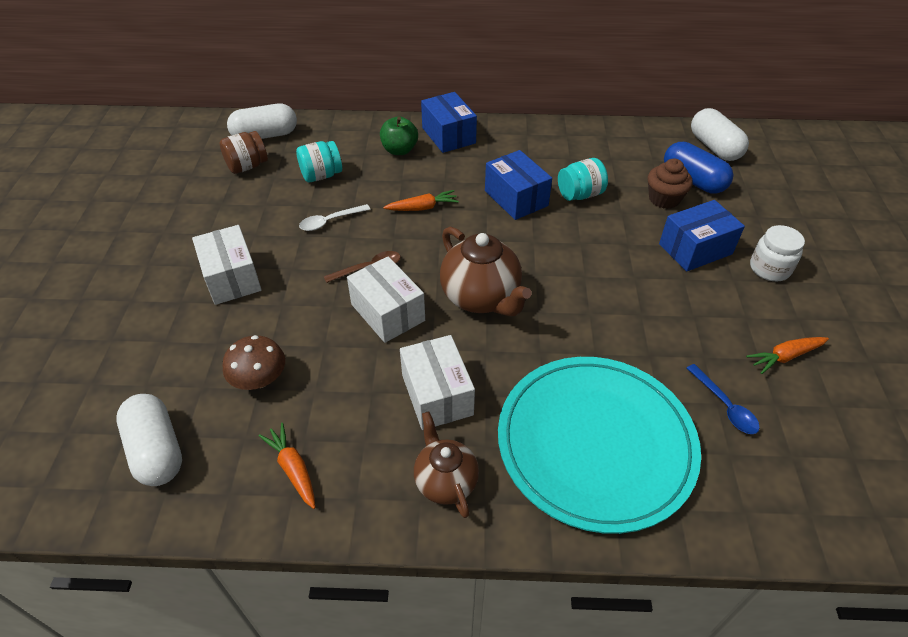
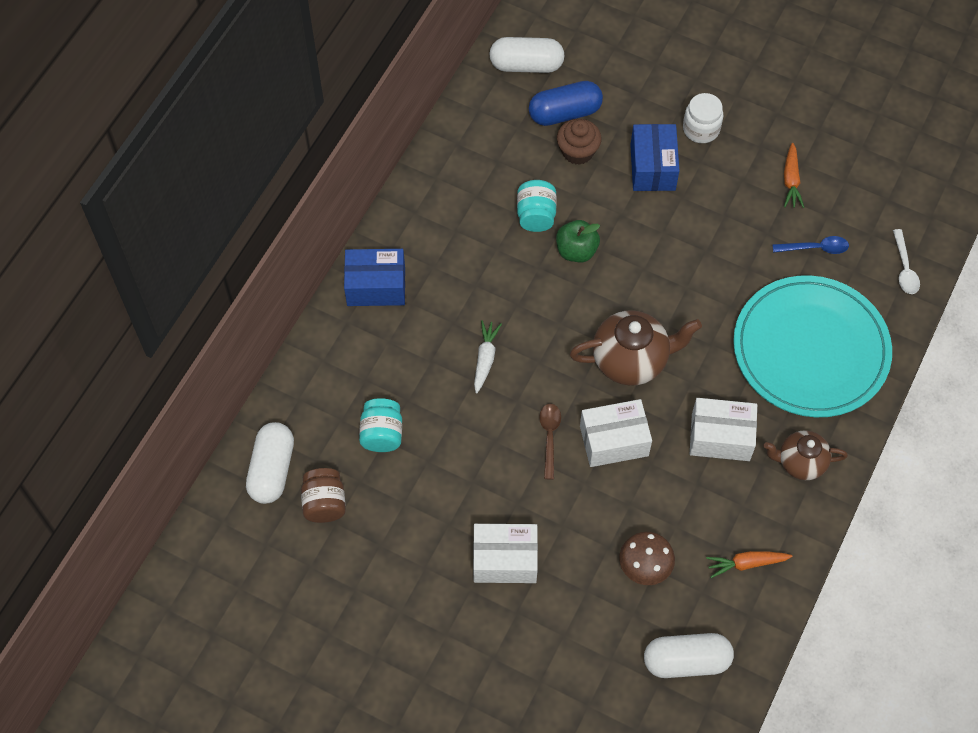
camera: 65 degrees left, 15 degrees up
(329, 221) = (463, 449): white spoon -> white spoon (904, 268)
(399, 150) = (377, 343): green apple -> green apple (576, 251)
(422, 208) = (485, 359): orange carrot -> white carrot
(516, 198) = (513, 271): blue box -> none

